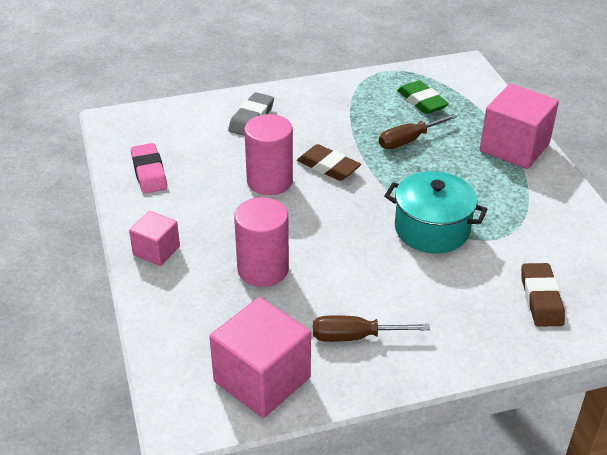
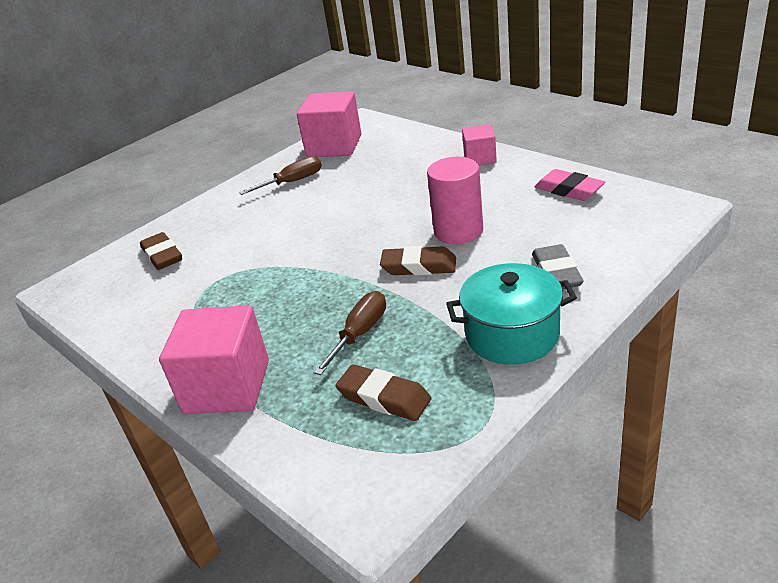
camera: 155 degrees right, 5 degrees down
(263, 269) = (391, 182): pink cylinder -> none
(422, 101) = (384, 398): green eraser -> brown eraser
(432, 229) = (278, 262): turquoise pot -> turquoise pot (512, 334)

